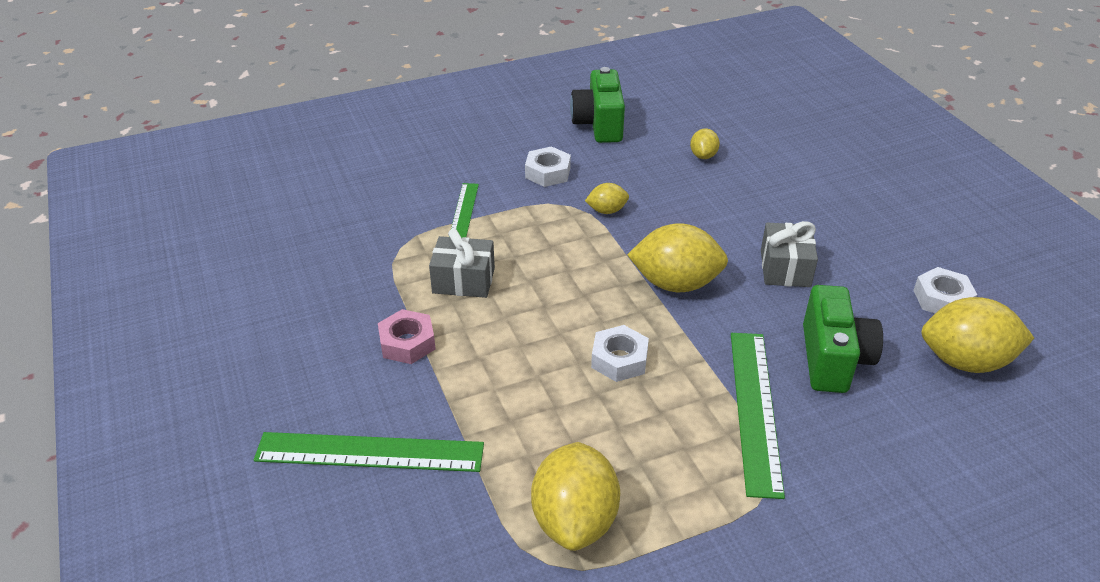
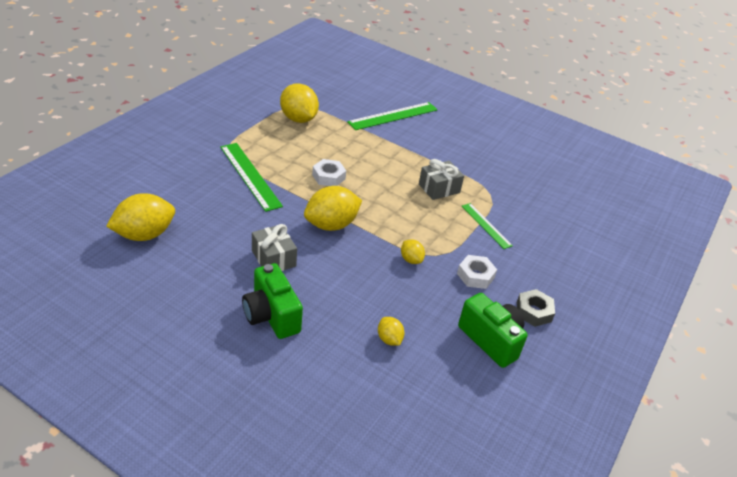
camera: 140 degrees right, 0 degrees up
(407, 343) = (428, 154): pink nut -> none
(526, 128) = (533, 311): none -> grey nut
(606, 211) = (411, 260): yellow lemon -> yellow lemon turned 75 degrees counterclockwise
(833, 359) = (221, 211): green camera -> green camera (271, 315)
(942, 299) = (164, 272): white nut -> none

